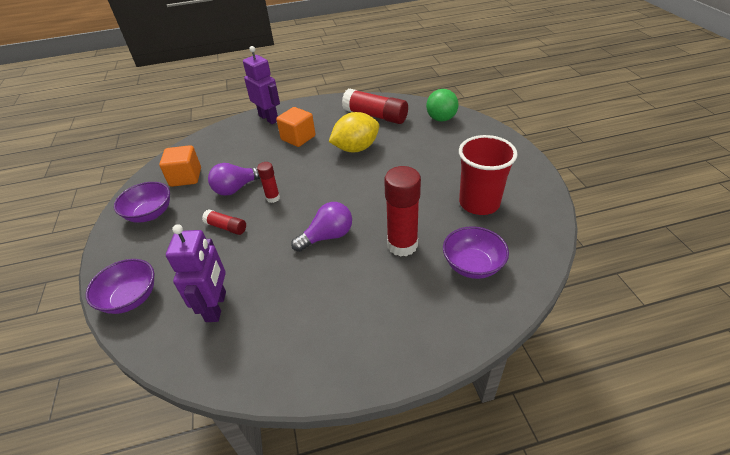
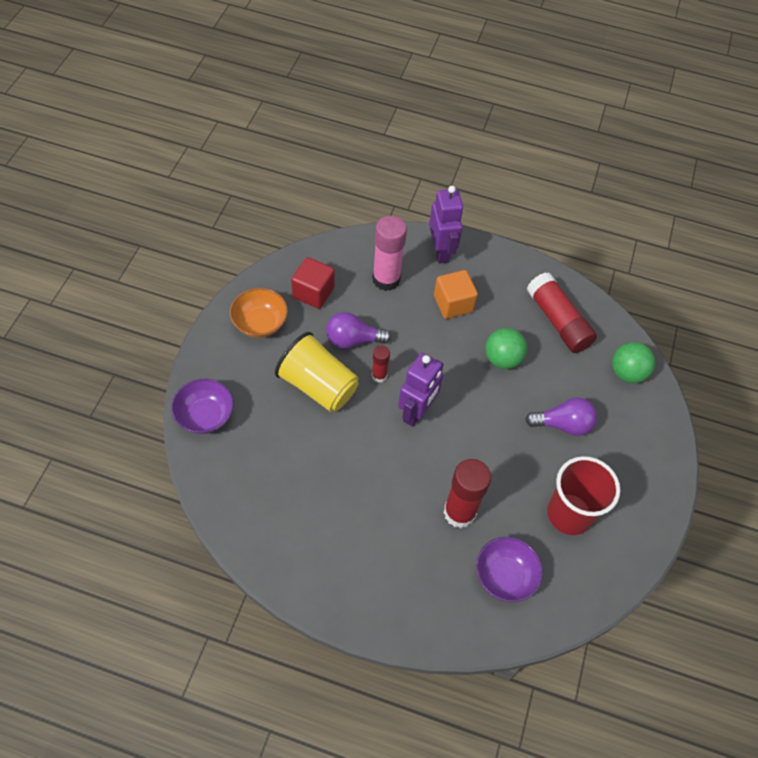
camera: 25 degrees right, 15 degrees up
(150, 214) = (260, 323): purple bowl -> orange bowl
(186, 177) = (313, 292): orange cube -> red cube
(216, 306) = (267, 471): purple robot -> purple robot (416, 412)
(226, 227) = (318, 386): red glue stick -> yellow cup
(239, 147) = (386, 279): none -> pink glue stick
(327, 236) = (400, 457): purple light bulb -> purple light bulb (563, 424)
(356, 148) = (502, 359): yellow lemon -> green ball

